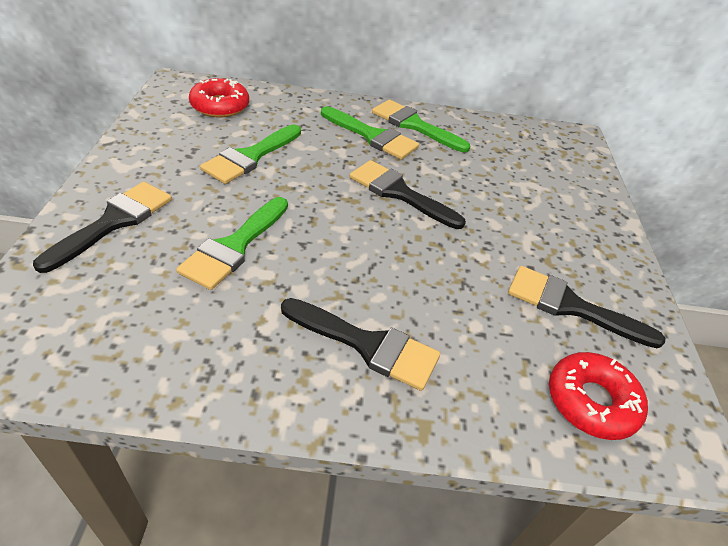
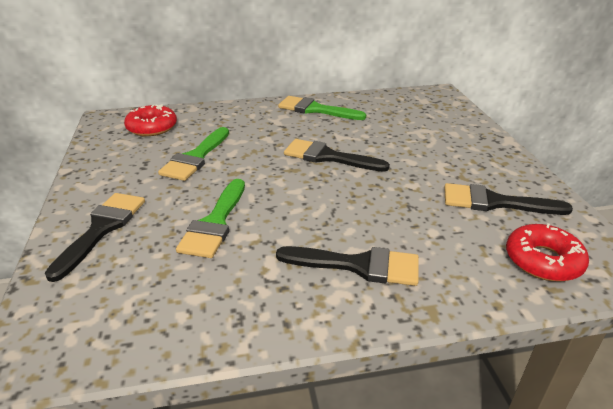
camera: 10 degrees left, 10 degrees down
(372, 136) = (287, 123): green brush -> none

